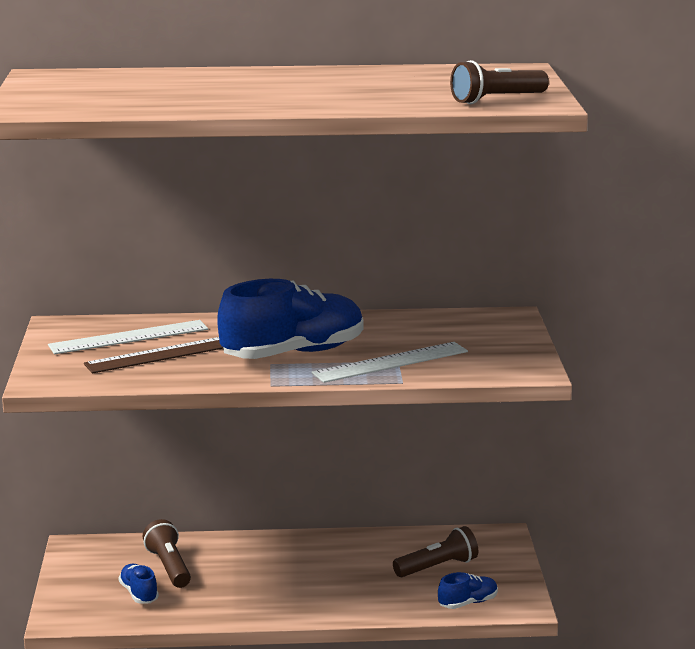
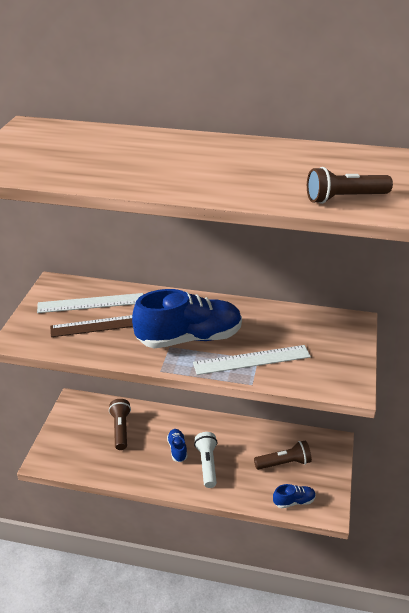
camera: 15 degrees right, 15 degrees up
(139, 593) = (95, 449): blue shoe -> blue shoe (177, 449)
(322, 584) = (207, 464): none -> white flashlight

